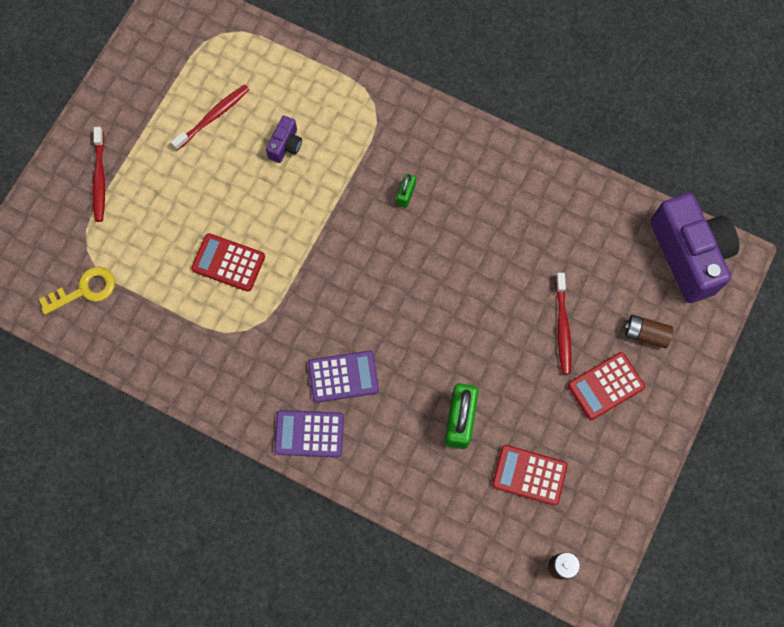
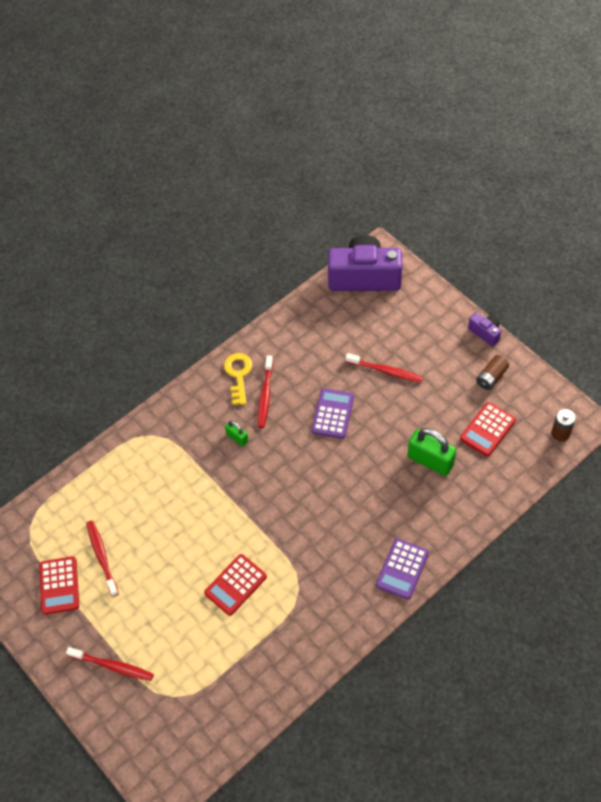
camera: 65 degrees left, 15 degrees down
(84, 290) = (209, 709): yellow key -> yellow key (238, 375)
(285, 145) = (154, 510): purple camera -> purple camera (485, 333)
(343, 376) = (366, 529): purple calculator -> purple calculator (333, 414)
(472, 203) = (265, 395): none -> red toothbrush
(605, 386) = (440, 360): red calculator -> red calculator (59, 585)
(645, 334) = (411, 323): brown battery -> brown battery (491, 377)

